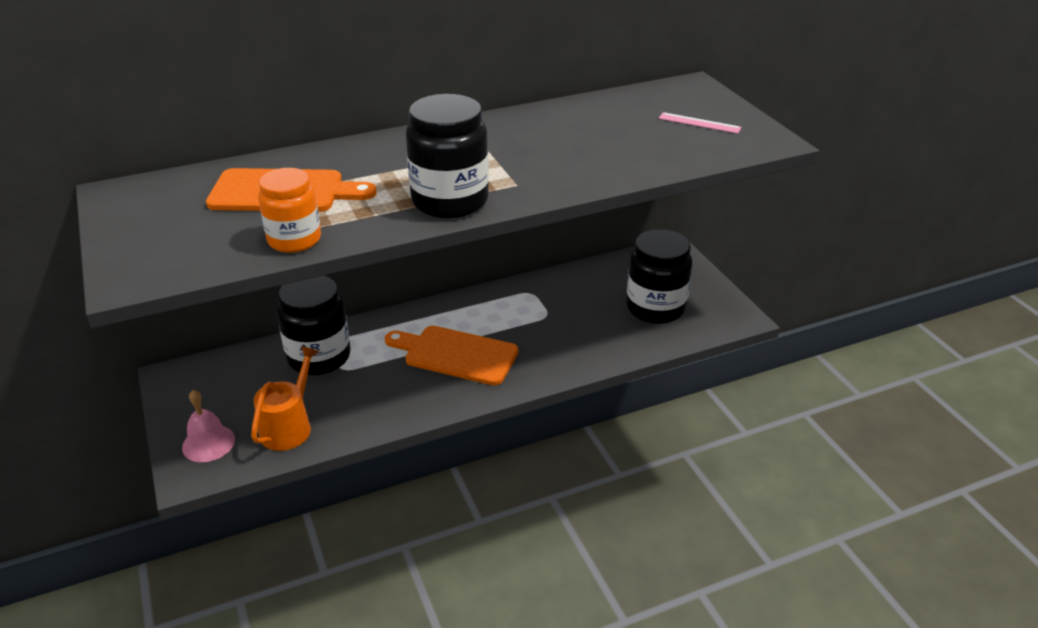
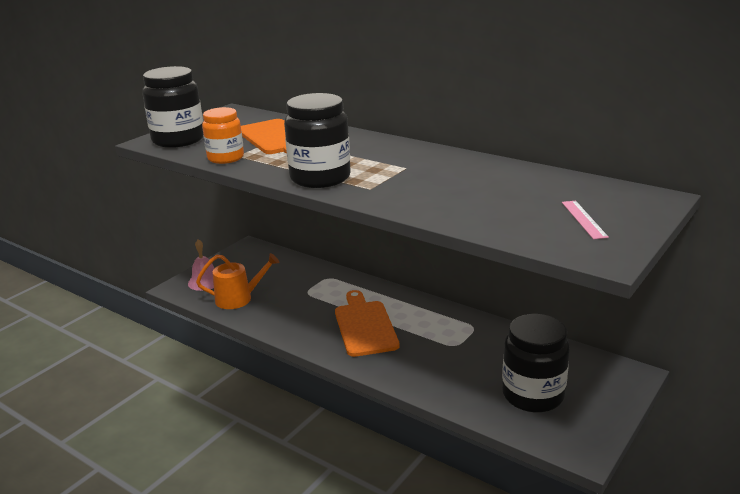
camera: 60 degrees right, 10 degrees down
(319, 357) = (310, 280): black jar -> black jar (178, 140)

